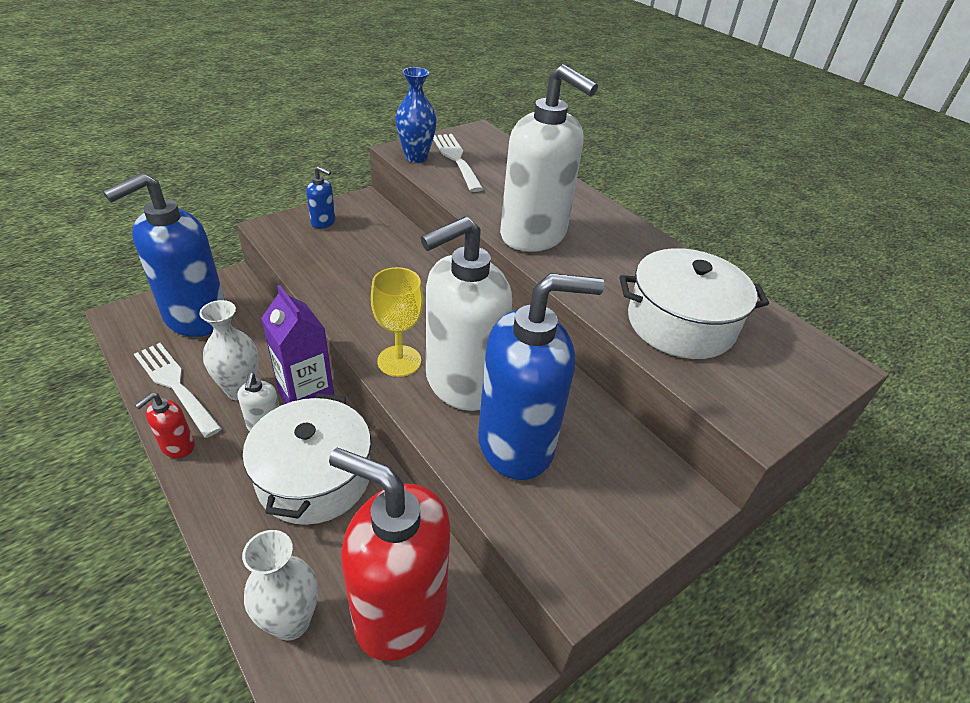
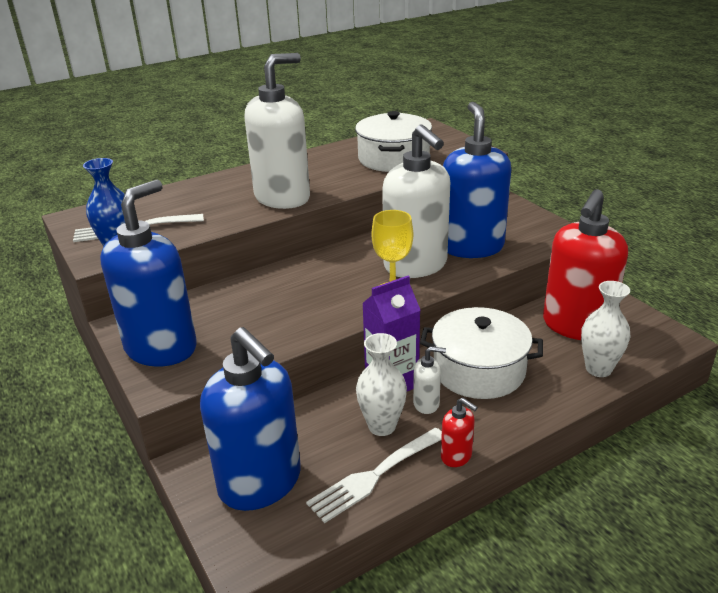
camera: 80 degrees left, 10 degrees down
(323, 222) = (161, 348): blue soap dispenser -> blue soap dispenser, size x2.40

